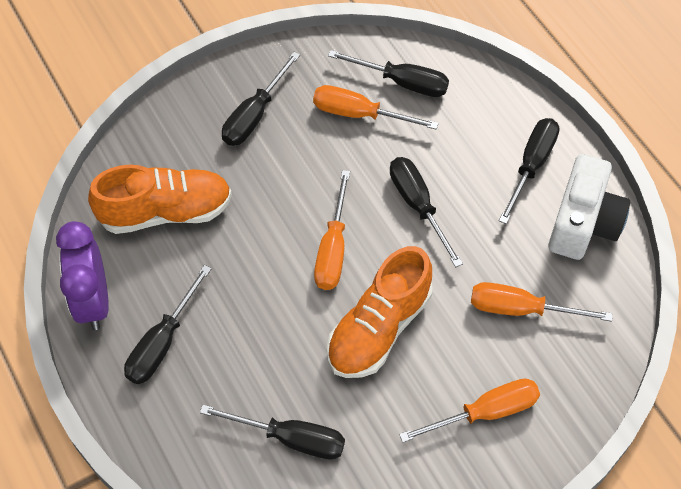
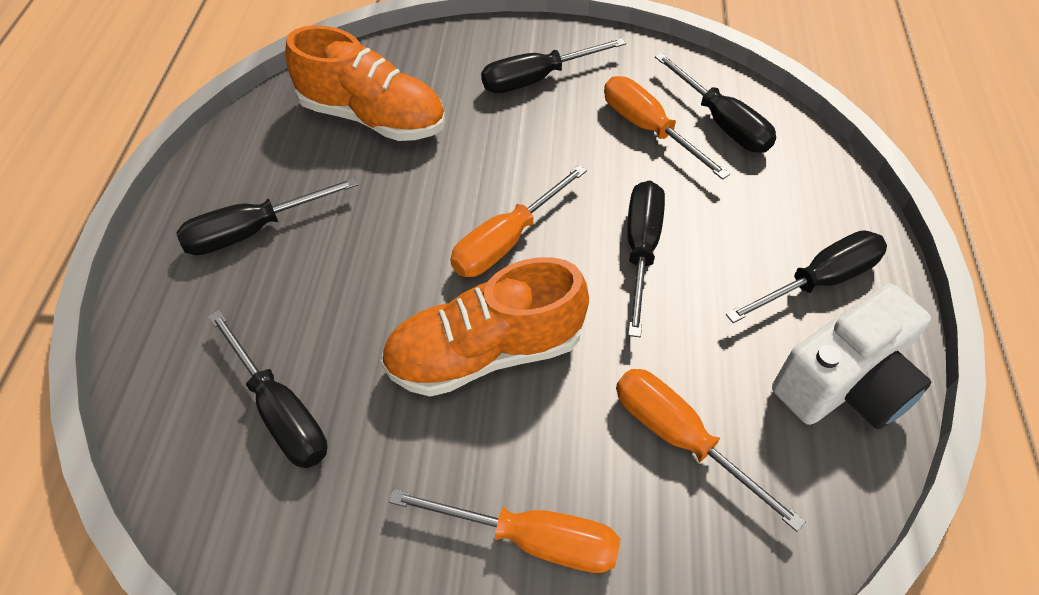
camera: 35 degrees right, 5 degrees down
(93, 301) = (231, 158): purple clock -> none

